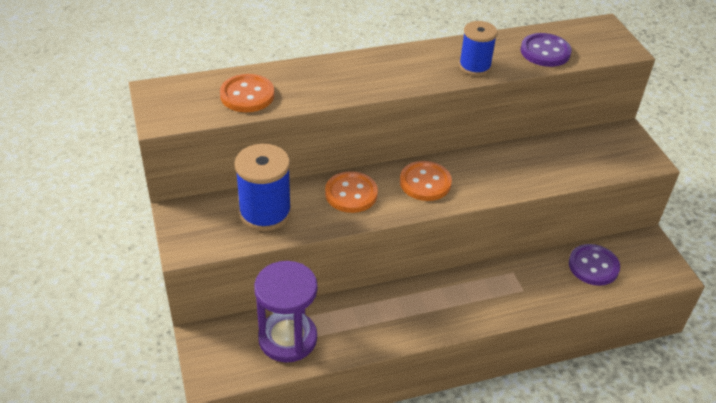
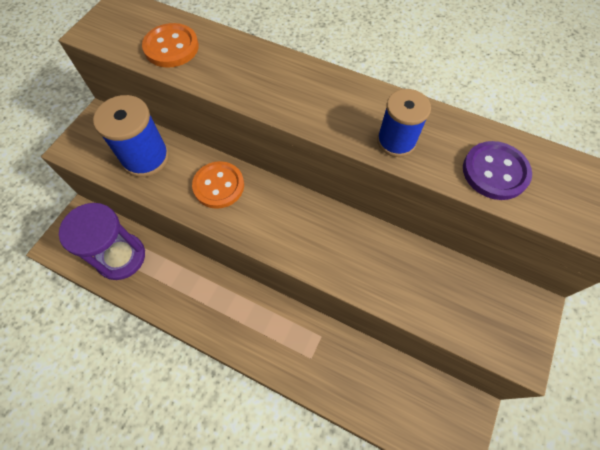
camera: 45 degrees right, 20 degrees up
(425, 182) = (284, 218): orange button -> none
(593, 266) = (392, 388): purple button -> none

